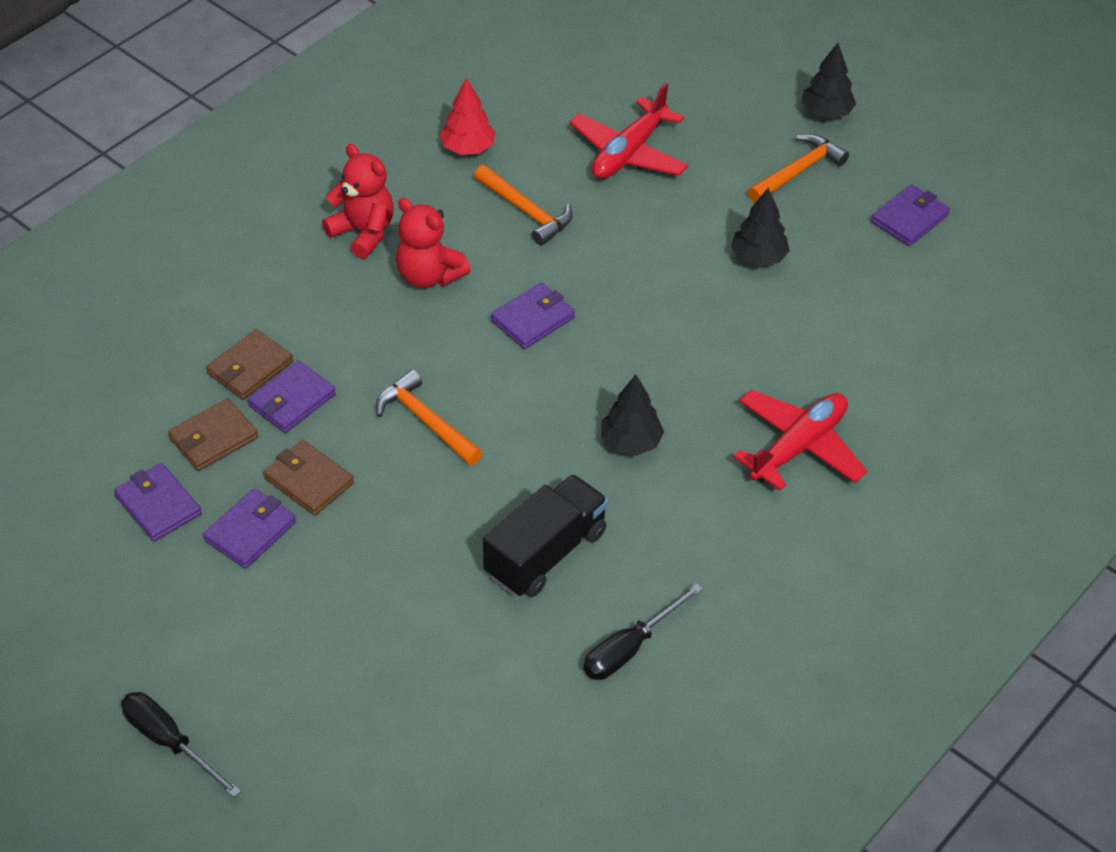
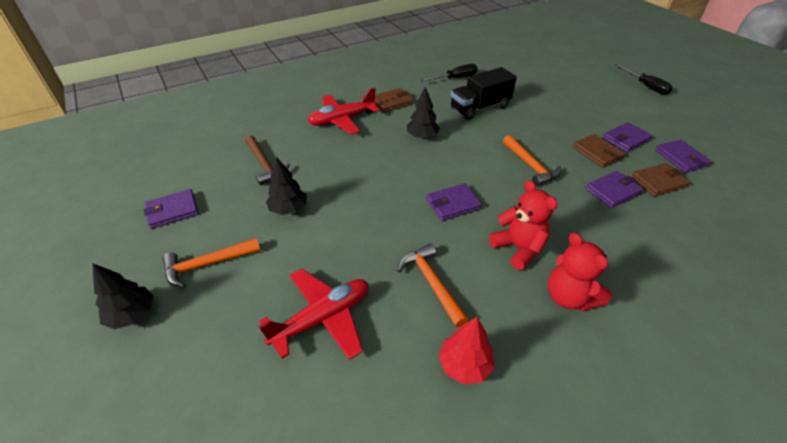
camera: 160 degrees left, 5 degrees down
(250, 368) = (644, 215): brown wallet -> brown wallet (392, 102)
(853, 317) = (265, 165): none -> brown hammer

